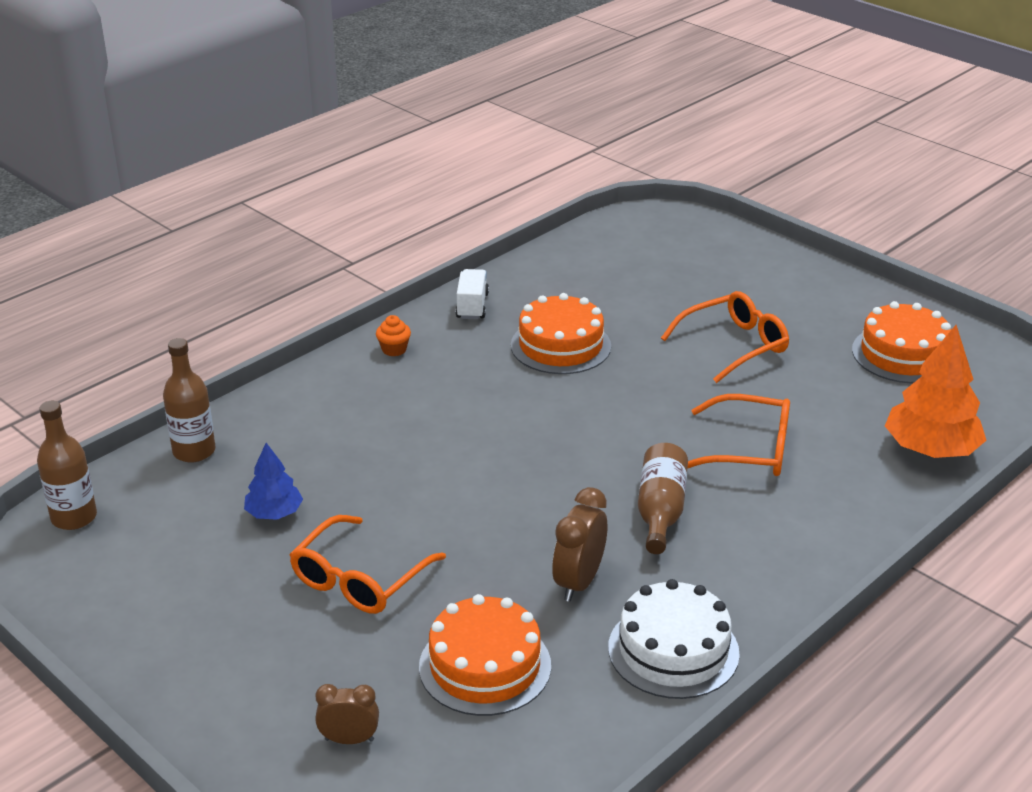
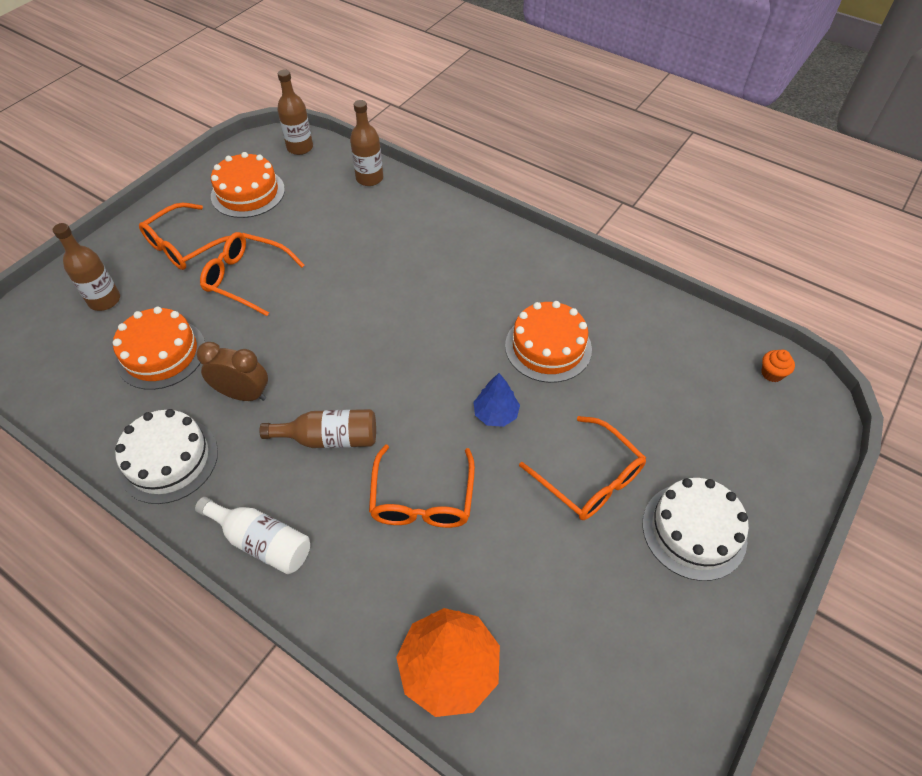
camera: 80 degrees right, 20 degrees up
(256, 647) = (186, 245): none -> orange glasses
(274, 513) = (310, 227): blue tree -> blue tree (496, 414)
(349, 739) = (104, 300): brown clock -> brown bottle
(394, 349) = (511, 248): orange cupcake -> orange cupcake (772, 373)
(472, 306) = (589, 283): white truck -> none
(794, 301) = (694, 530): none -> white cake
(795, 568) = (262, 542): none -> white bottle
(903, 354) = (623, 645): orange cake -> orange cake (248, 193)

